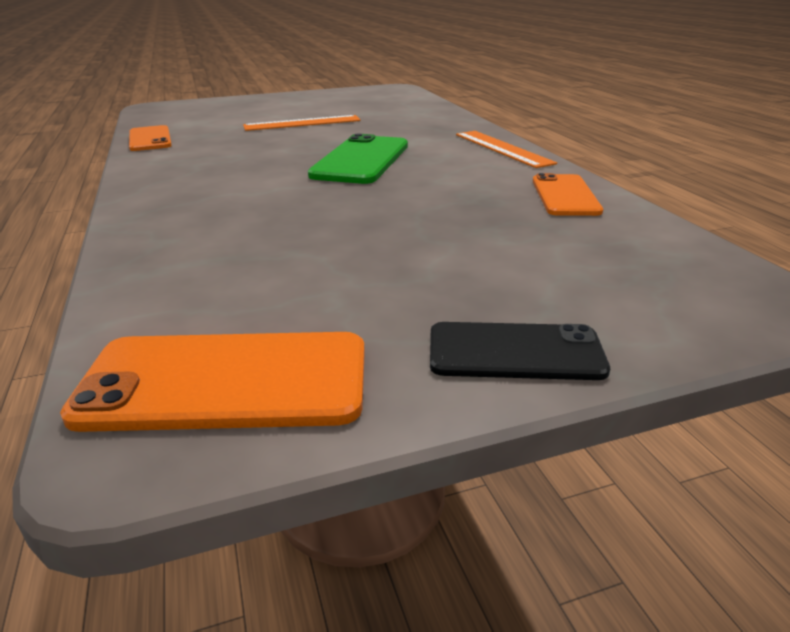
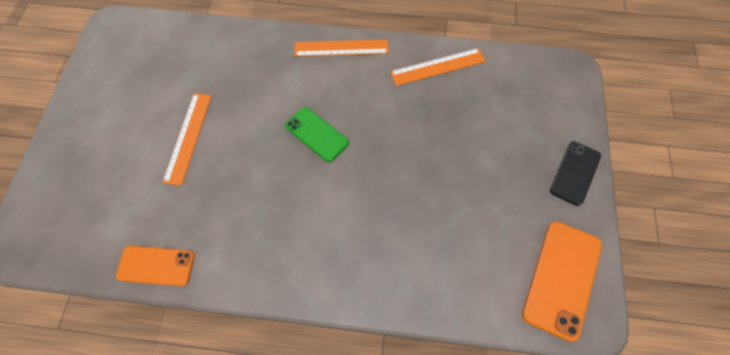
camera: 65 degrees left, 35 degrees up
(361, 160) = (316, 134): green phone -> green phone, size x0.66
(565, 196) = (437, 67): orange phone -> orange ruler

